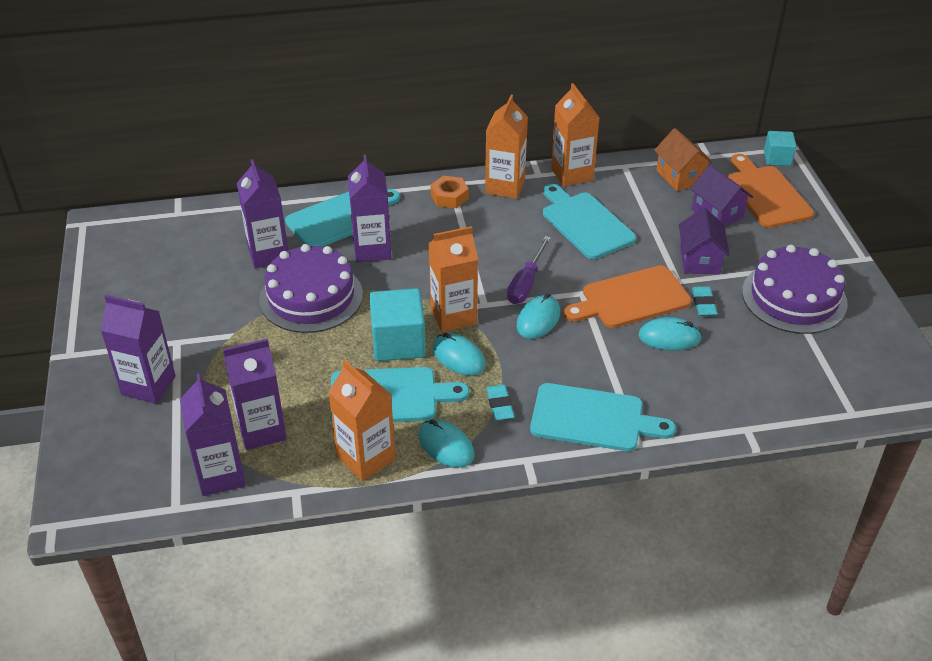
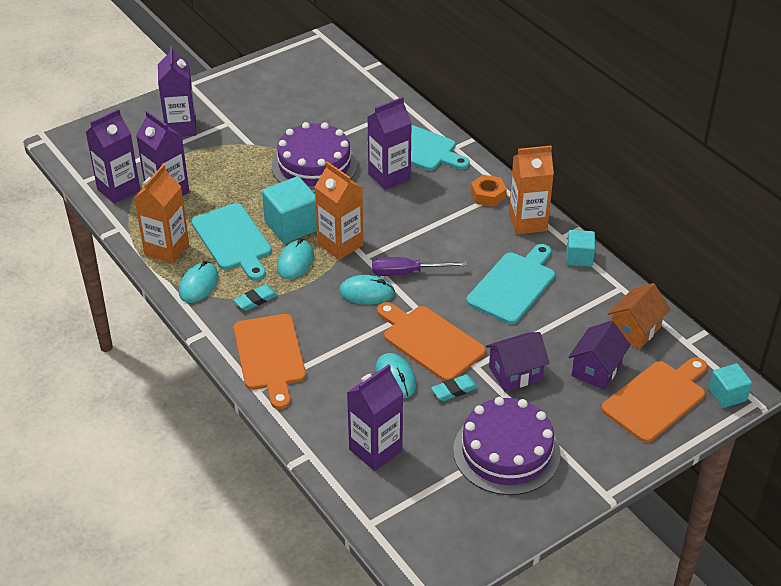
camera: 65 degrees right, 0 degrees up
(268, 254) = (347, 128): purple carton -> purple carton (375, 450)
(572, 174) = (579, 257): orange carton -> turquoise cube
(593, 418) = (270, 356): turquoise cutting board -> orange cutting board

